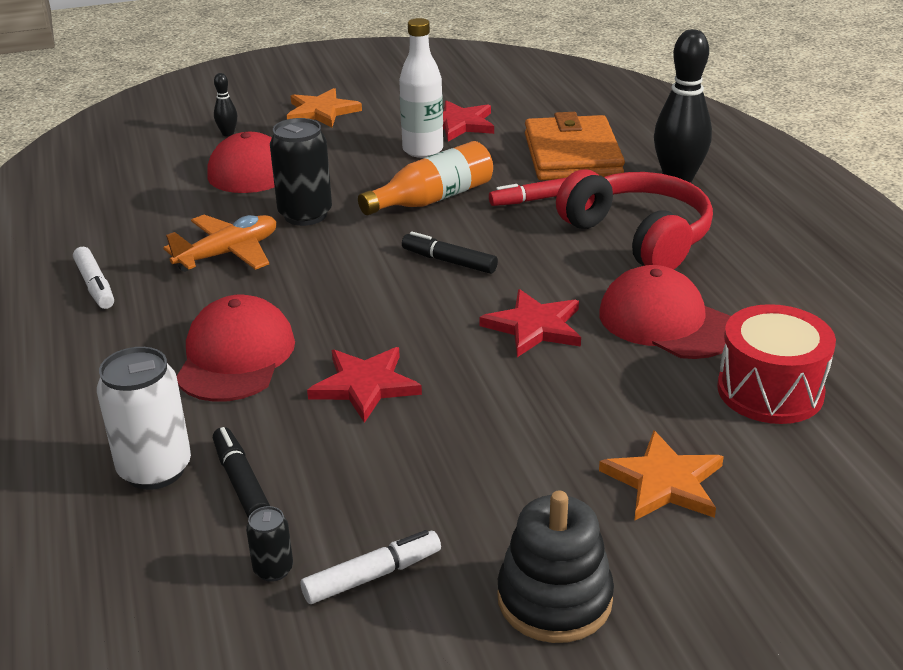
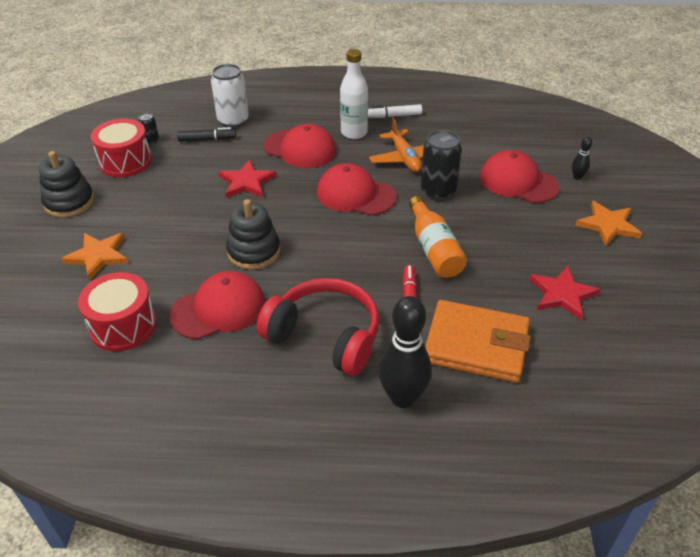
camera: 110 degrees right, 10 degrees up
(346, 275) = (355, 194): none -> red cap
(372, 576) = (125, 162): white marker -> red drum
(423, 150) = (517, 262): white bottle -> white bottle (354, 133)
(449, 261) = (346, 236): black marker -> none
(534, 327) = (254, 251): red star -> black stacking toy
(639, 237) = (325, 336): red headphones -> red headphones turned 135 degrees counterclockwise

